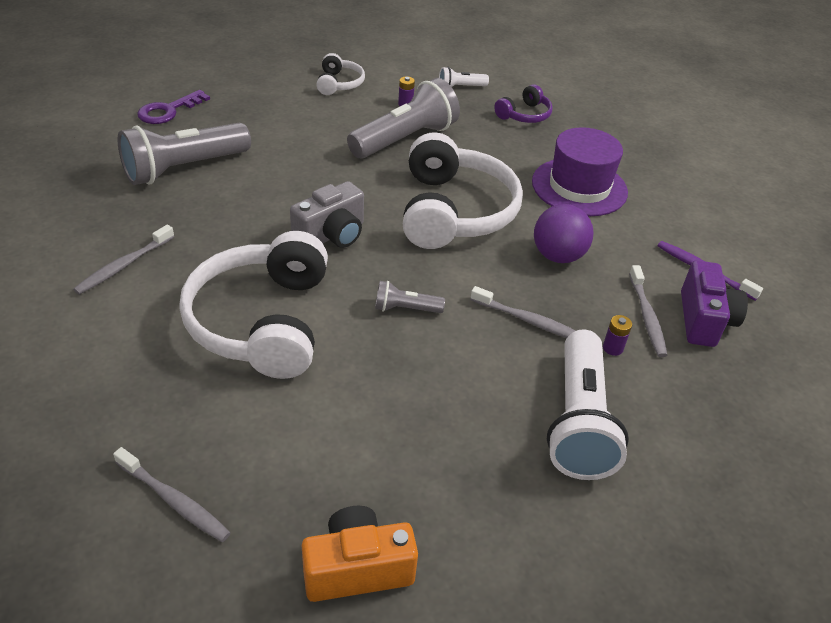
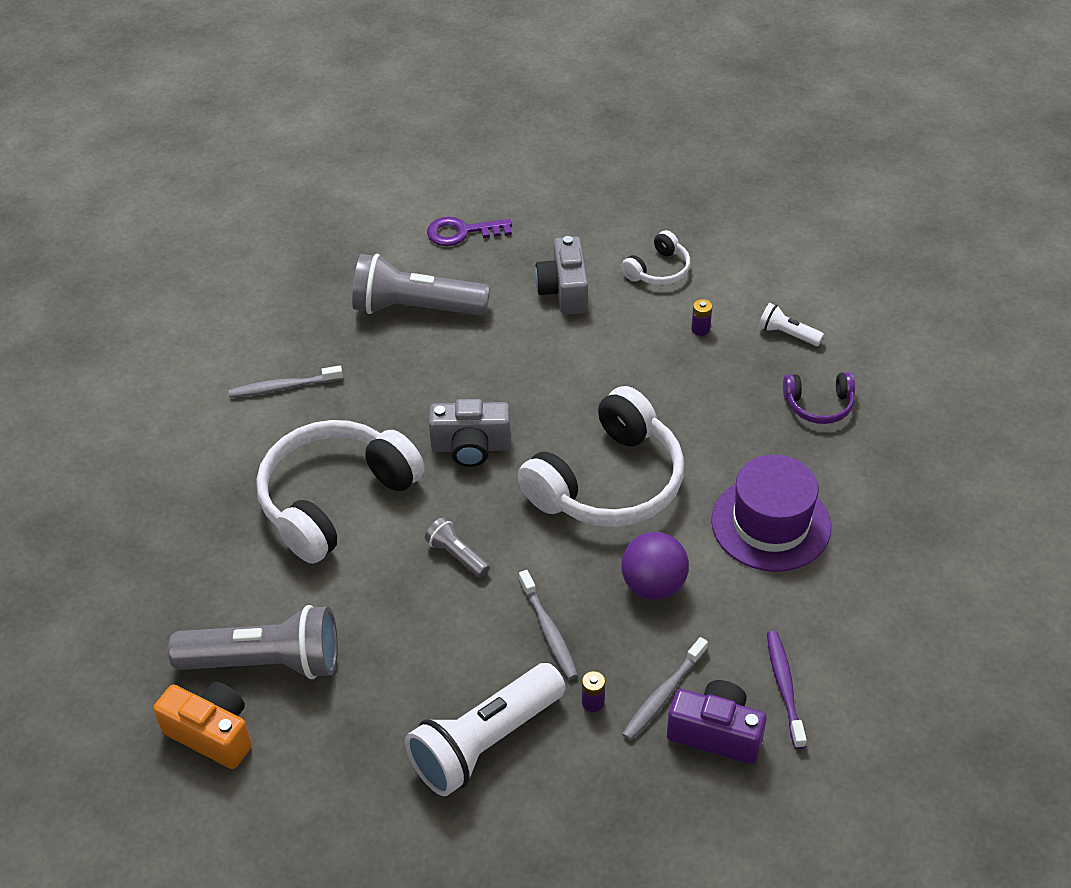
camera: 45 degrees right, 5 degrees up
(174, 501) = (149, 607): grey toothbrush -> none
(288, 117) = (564, 291): none -> grey camera
(405, 139) = (651, 373): grey flashlight -> grey flashlight (266, 662)
(704, 320) = (716, 733): purple camera -> purple camera turned 120 degrees counterclockwise

